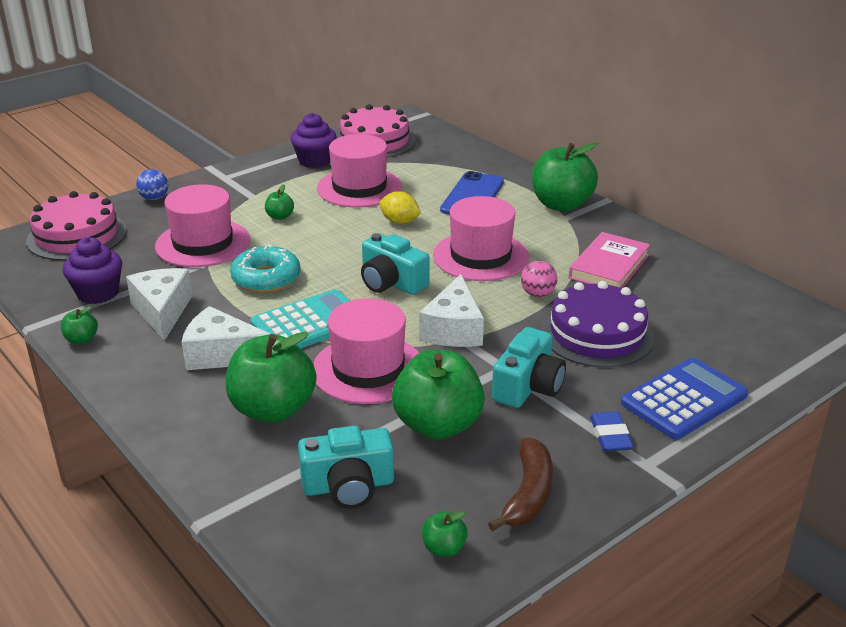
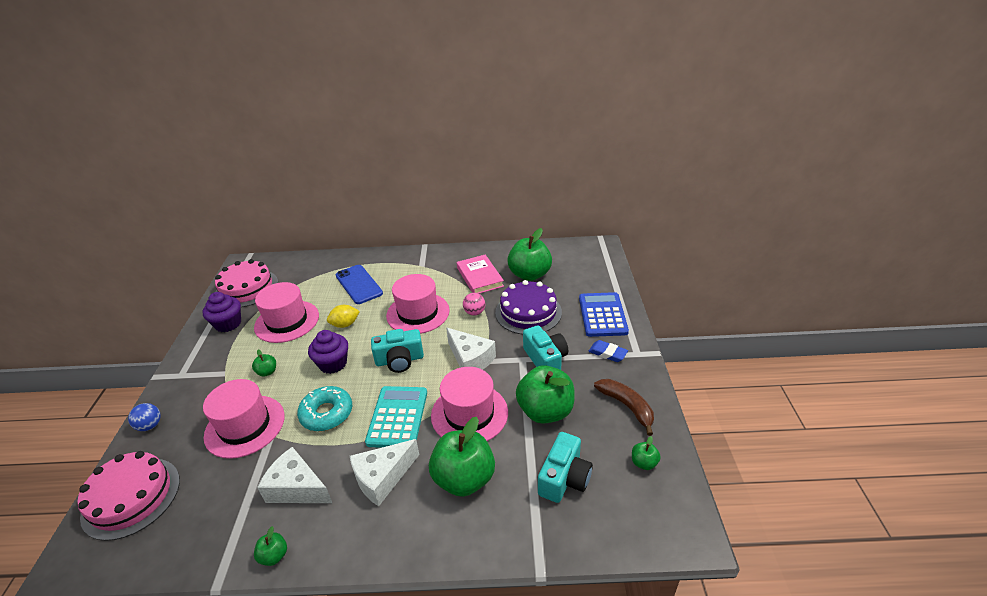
camera: 50 degrees left, 5 degrees up
(98, 293) = (227, 518): purple cupcake -> purple cupcake (333, 364)
(561, 204) = (409, 260): green apple -> green apple (529, 275)

